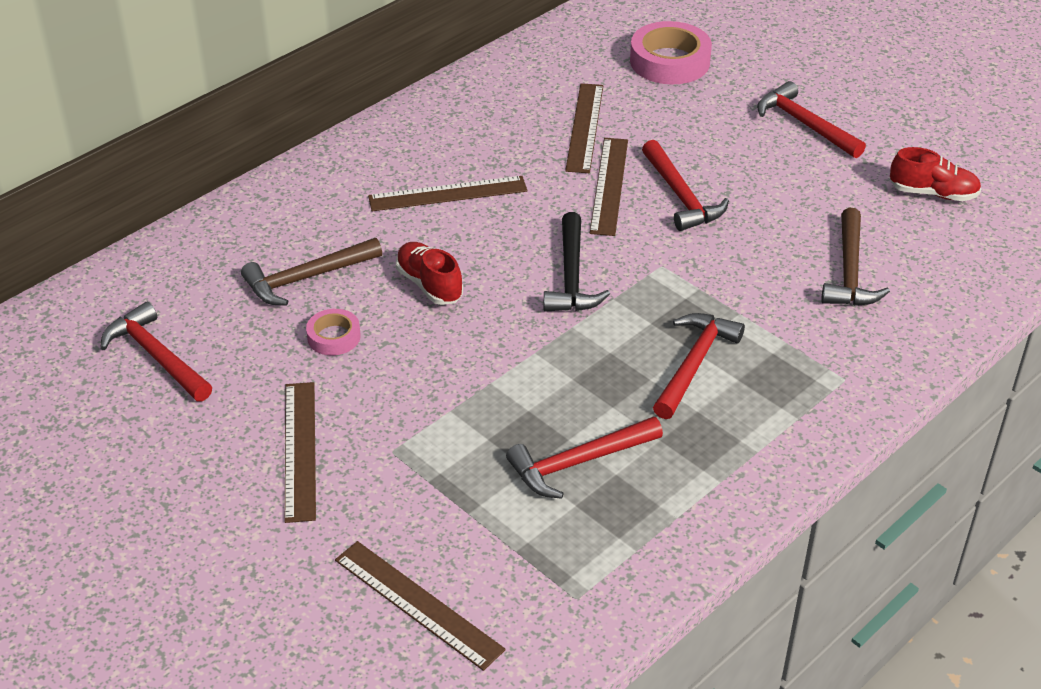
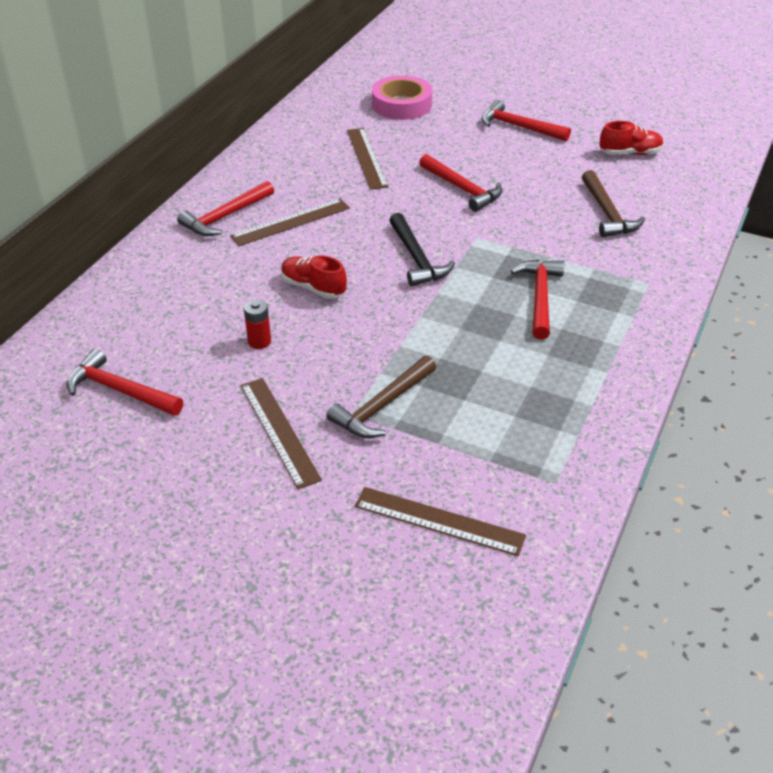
camera: 20 degrees left, 0 degrees up
(306, 278) = (213, 304): brown hammer -> brown hammer (382, 406)
(334, 337) = (259, 341): pink tape -> red battery
(578, 463) = (498, 385): red hammer -> red hammer (225, 217)
(609, 185) = (407, 192): brown ruler -> none

